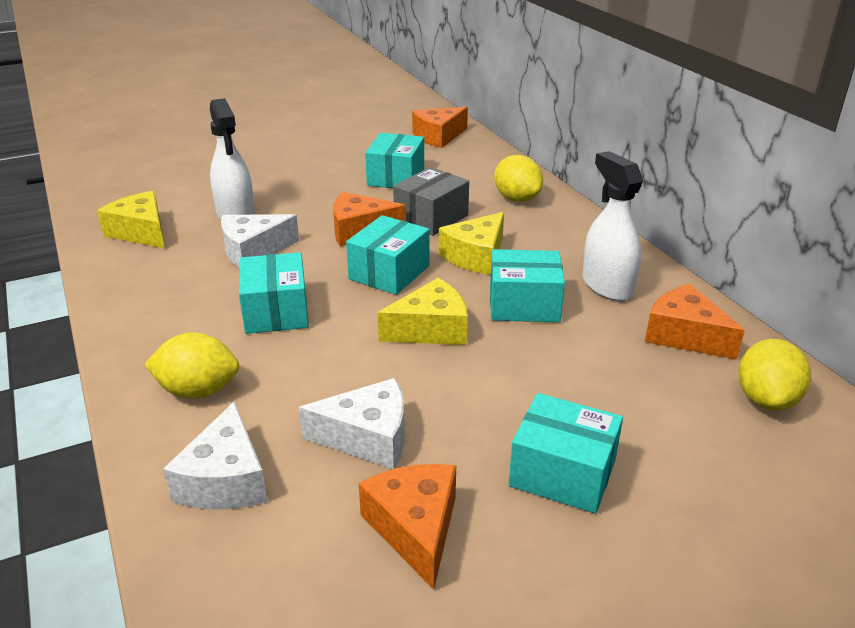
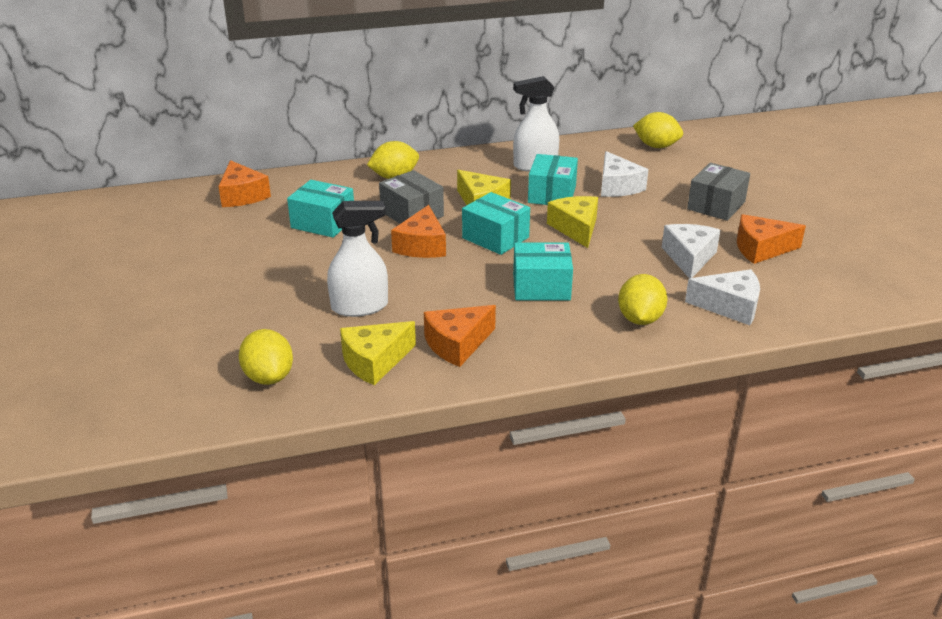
camera: 80 degrees left, 0 degrees up
(129, 192) = (269, 377): none -> yellow lemon
(253, 251) = (439, 297): white cheese -> white cheese (617, 186)
(562, 473) = (716, 205): turquoise box -> grey box
(684, 335) = (595, 154): orange cheese -> orange cheese (457, 344)

